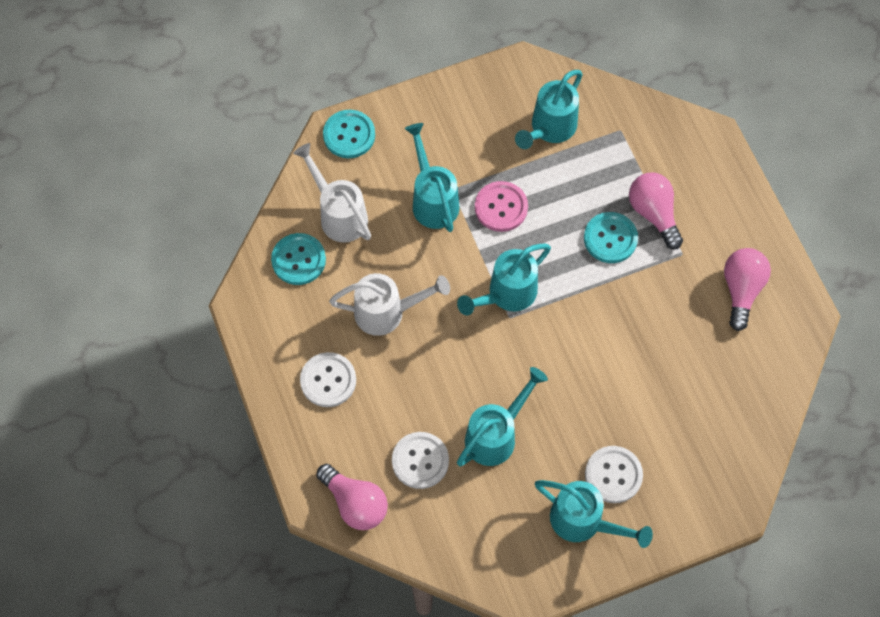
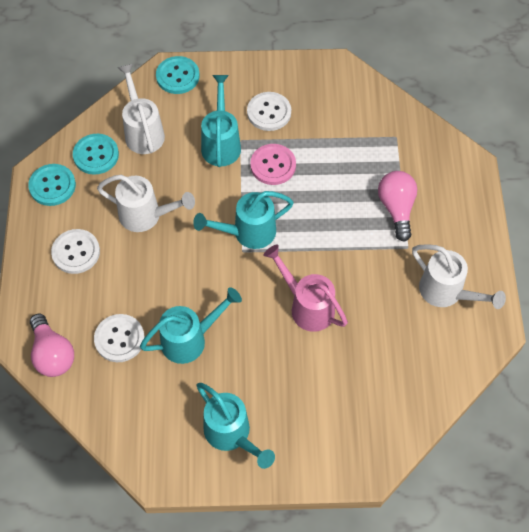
camera: 20 degrees right, 5 degrees down
(550, 128) = (339, 118): turquoise watering can -> none
(604, 355) = (307, 306): none -> pink watering can
(610, 238) = (352, 216): turquoise button -> turquoise button (52, 186)
(613, 475) = (273, 405): white button -> white button (269, 112)
(741, 290) = (446, 292): pink light bulb -> white watering can

